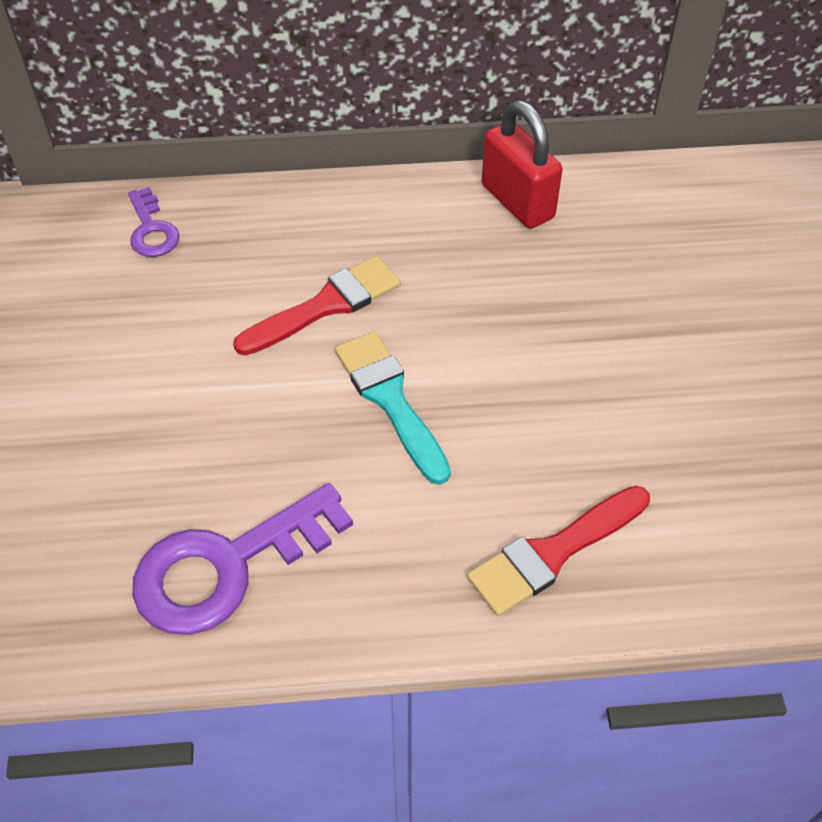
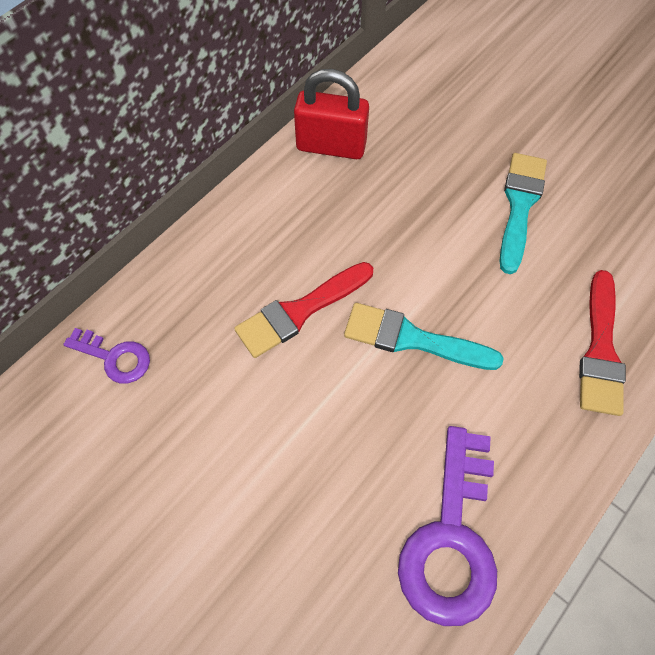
camera: 45 degrees left, 10 degrees up
(325, 306) = (300, 311): red brush -> red brush turned 135 degrees counterclockwise
(637, 377) = (519, 206): none -> turquoise brush

